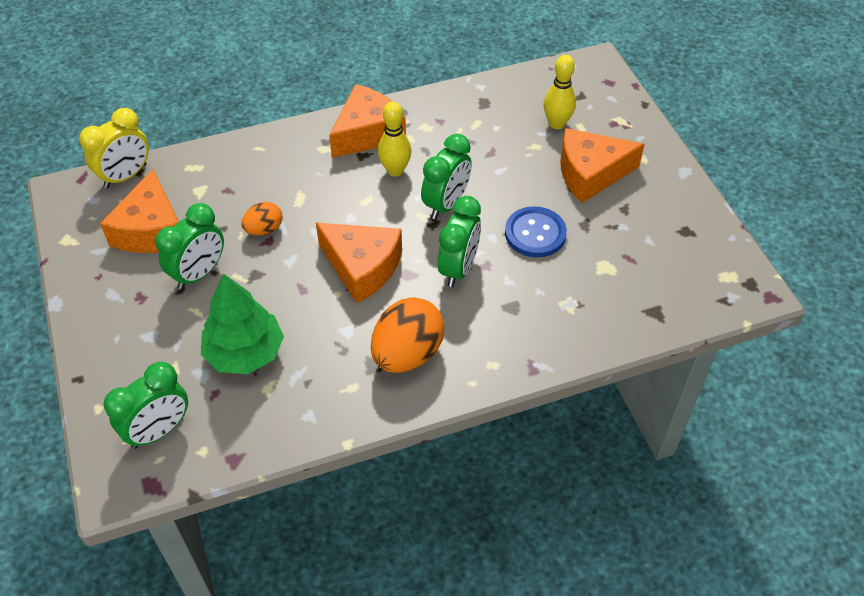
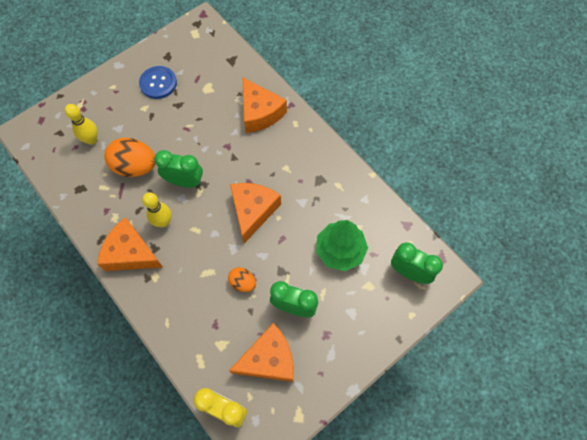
camera: 110 degrees left, 15 degrees up
(407, 354) = (305, 165): orange egg -> orange egg (135, 167)
(458, 268) = (235, 159): green clock -> none
(535, 233) = (194, 127): blue button -> blue button (158, 83)
(590, 173) = (134, 111): orange cheese -> orange cheese (260, 113)

